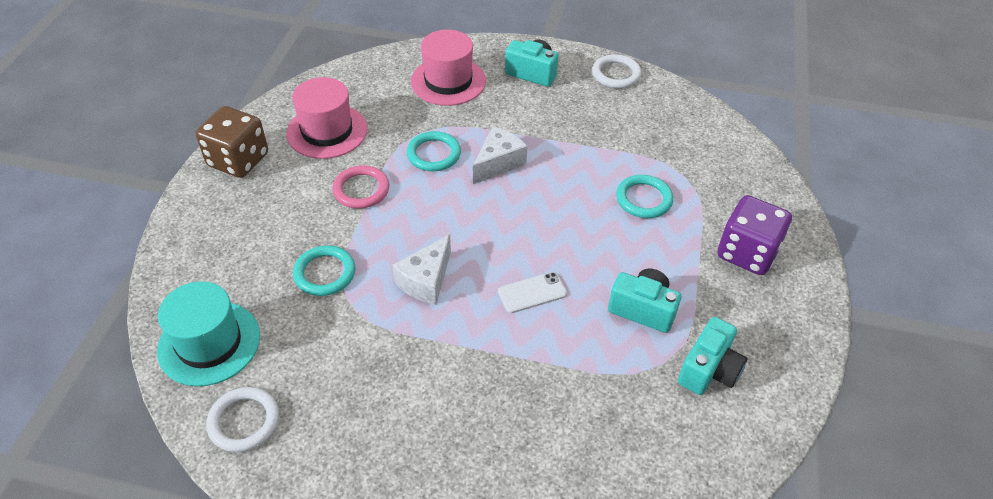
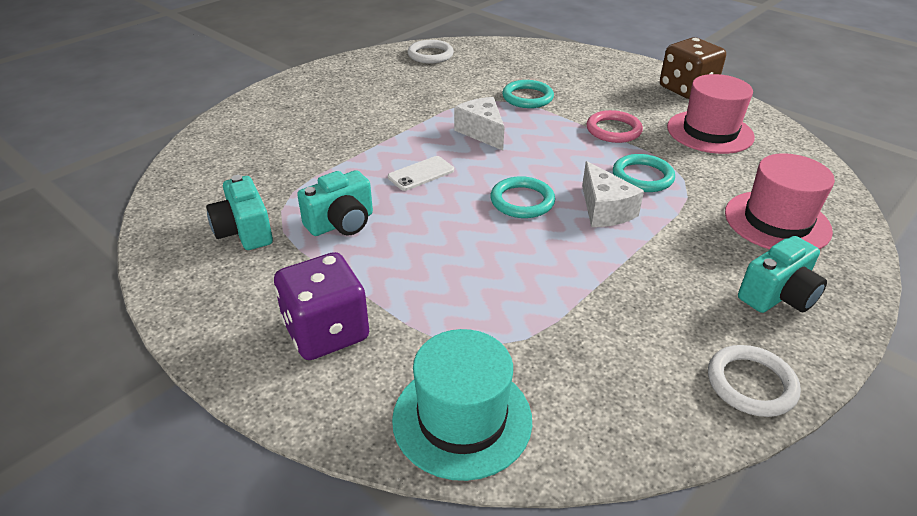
camera: 120 degrees right, 10 degrees down
(209, 343) = (500, 54): turquoise hat -> turquoise hat (462, 419)
(532, 292) = (421, 174): white phone -> white phone turned 45 degrees clockwise
(643, 199) = (474, 289): turquoise ring -> turquoise ring (522, 201)

